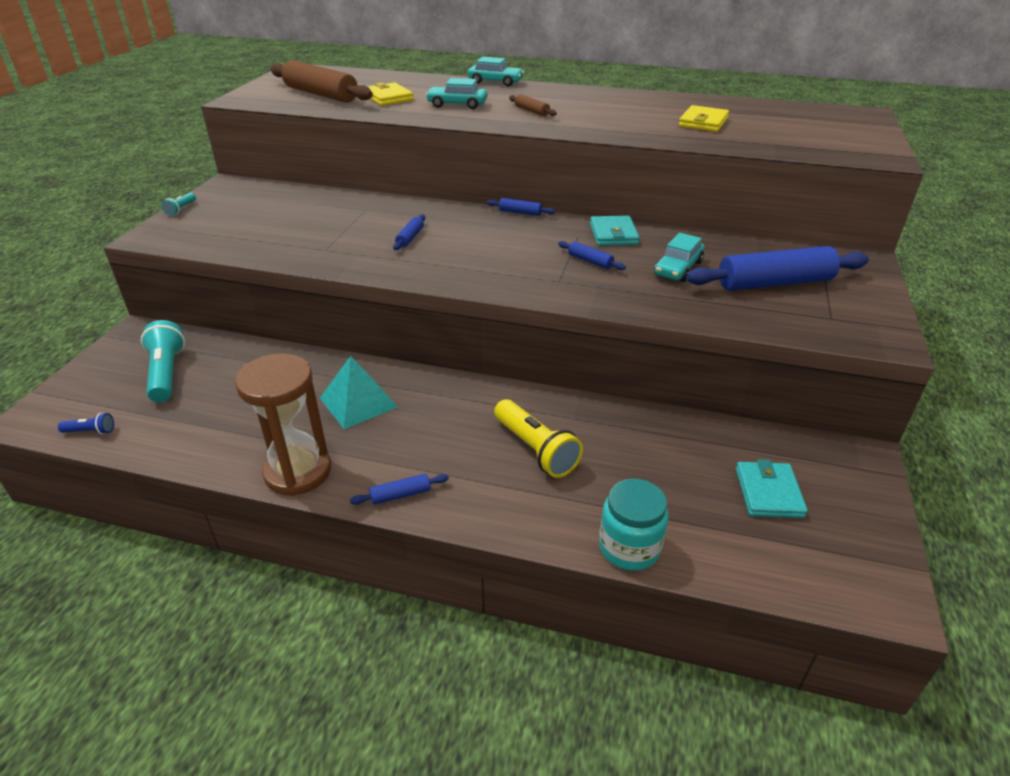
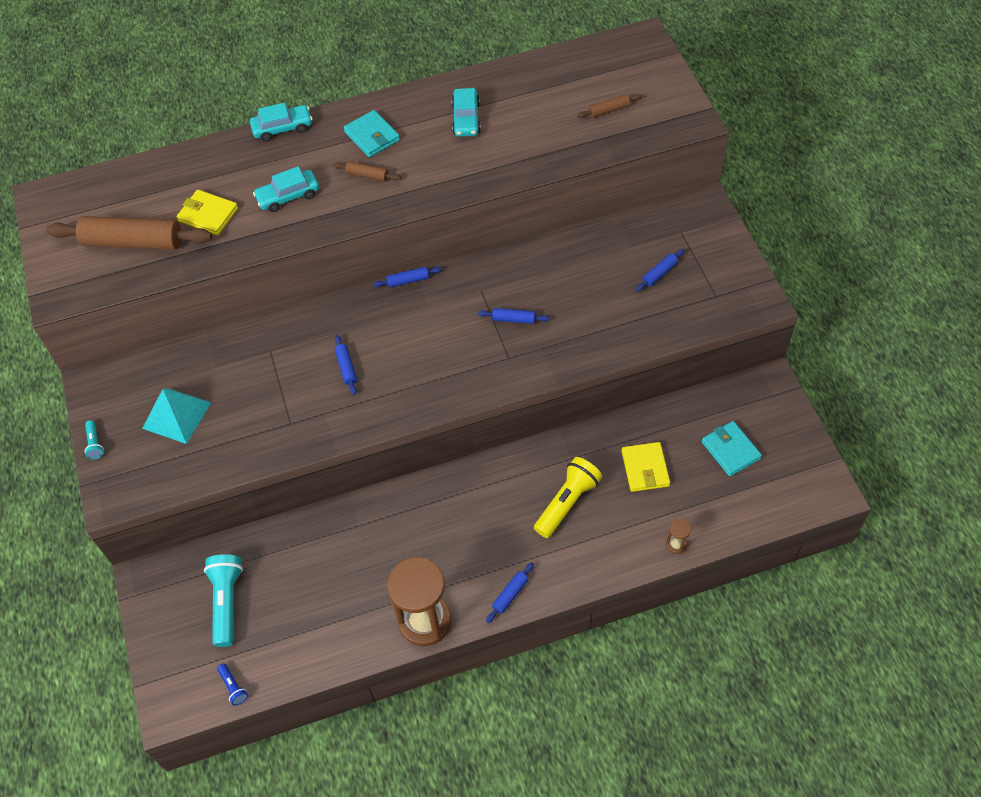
camera: 30 degrees left, 20 degrees up
(90, 431) = (233, 687): blue flashlight -> blue flashlight turned 90 degrees clockwise
(166, 373) = (226, 602): turquoise flashlight -> turquoise flashlight turned 45 degrees clockwise
(358, 402) = (408, 537): turquoise pyramid -> turquoise pyramid (176, 415)
(536, 449) = (567, 502): yellow flashlight -> yellow flashlight turned 75 degrees counterclockwise
(613, 234) = (506, 272): turquoise wallet -> turquoise wallet (372, 136)
(629, 547) = (676, 544): turquoise jar -> brown hourglass
(678, 268) = (583, 292): turquoise car -> turquoise car (466, 119)
(703, 122) = (526, 124): yellow wallet -> yellow wallet (645, 468)
(774, 283) = (659, 273): blue rolling pin -> blue rolling pin, size x0.44
(794, 134) = (609, 110): none -> brown rolling pin

